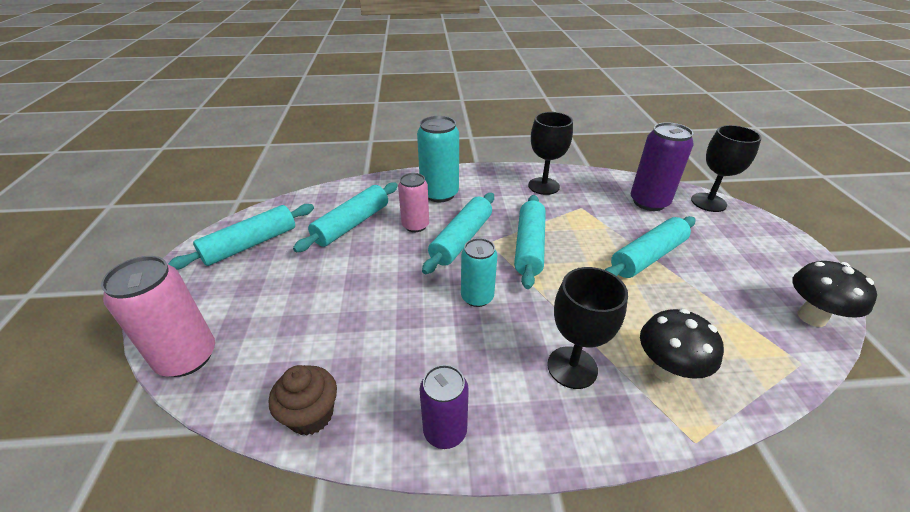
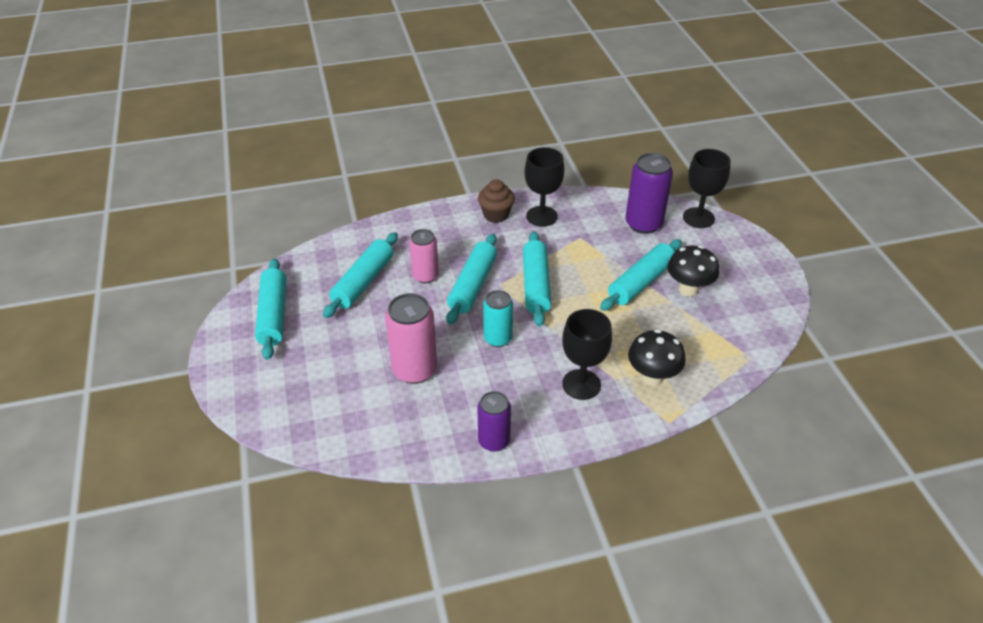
camera: 10 degrees left, 5 degrees up
(187, 357) = (271, 419): pink can -> pink can (414, 370)
(250, 244) = (273, 315): turquoise rolling pin -> turquoise rolling pin turned 45 degrees counterclockwise
(311, 415) = (391, 445): brown cupcake -> brown cupcake (496, 215)
(439, 194) = (439, 237): turquoise can -> none
(811, 317) = (766, 320): black mushroom -> black mushroom (688, 289)

